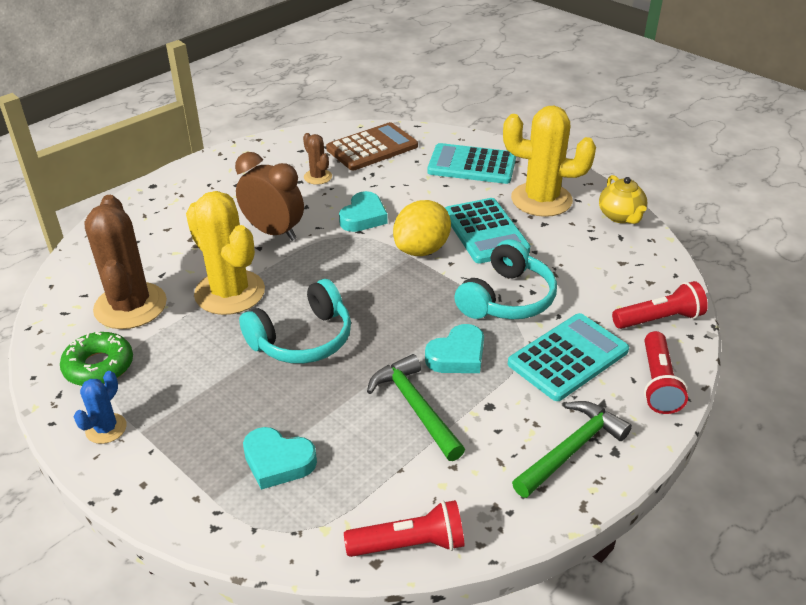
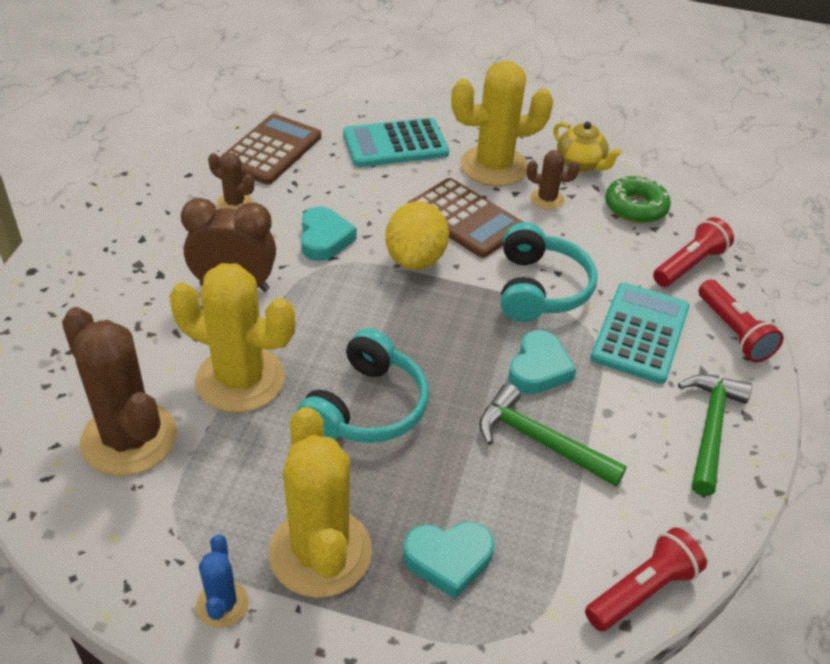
camera: 30 degrees left, 5 degrees up
(99, 366) = (150, 530): green donut -> green donut (635, 207)
(193, 421) = (320, 552): none -> yellow cactus
(485, 231) = (465, 218): turquoise calculator -> brown calculator
(568, 235) = (547, 199): none -> brown cactus

